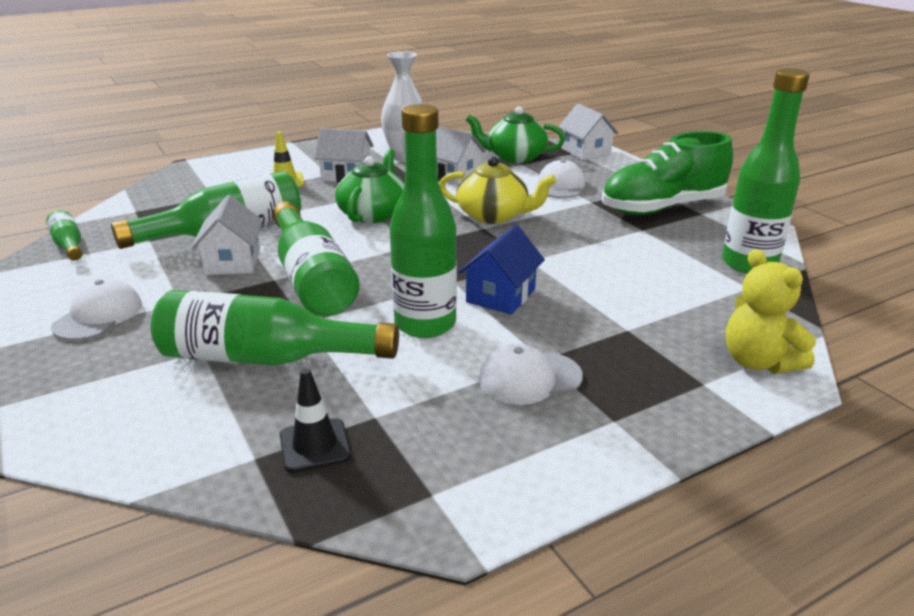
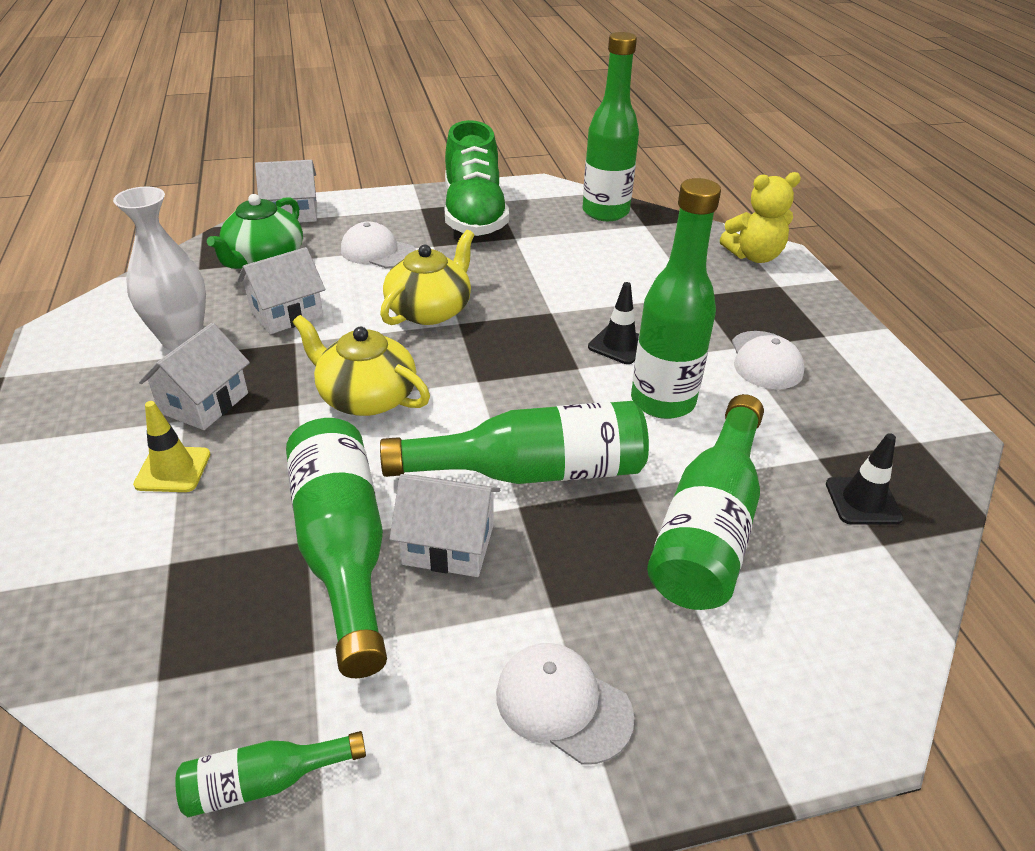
camera: 75 degrees left, 10 degrees up
(373, 214) = (366, 397): green teapot -> yellow teapot
(501, 295) = (619, 345): blue house -> black traffic cone

